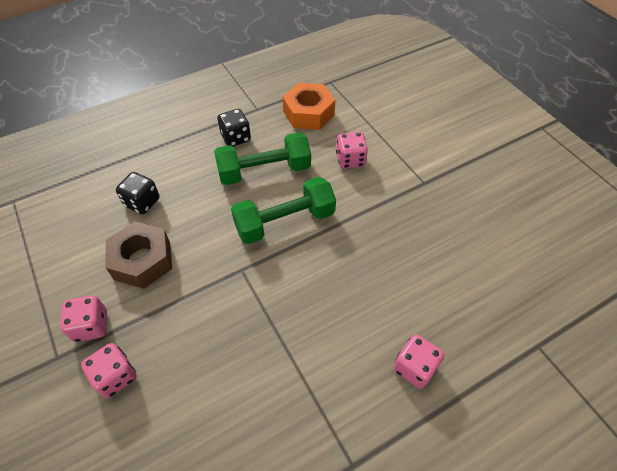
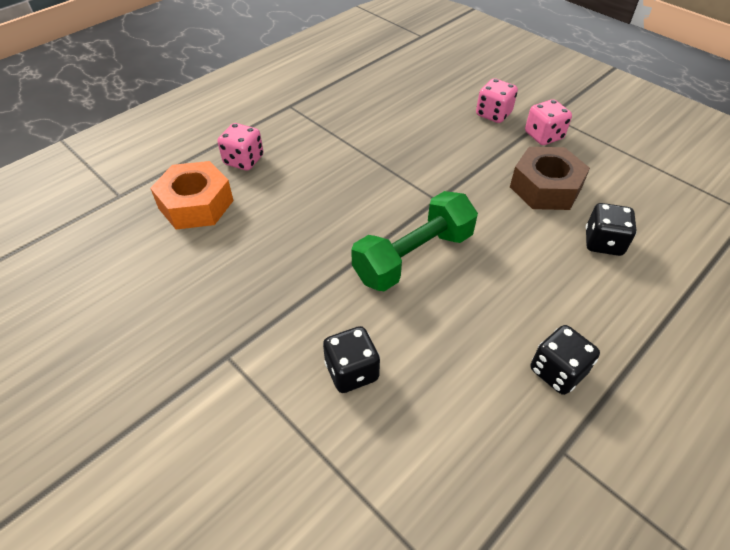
camera: 165 degrees right, 5 degrees down
(264, 171) = (477, 321): green dumbbell -> none
(308, 113) = (460, 465): orange nut -> orange nut (196, 204)
(350, 160) = (352, 371): pink dice -> black dice

